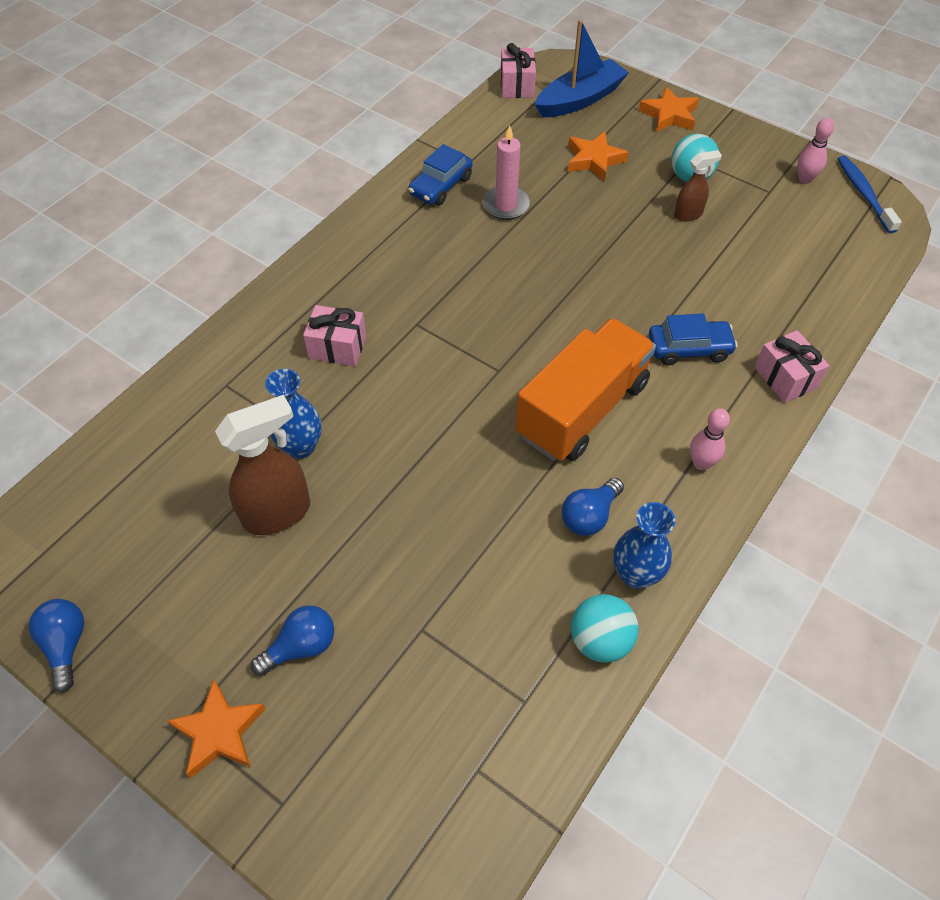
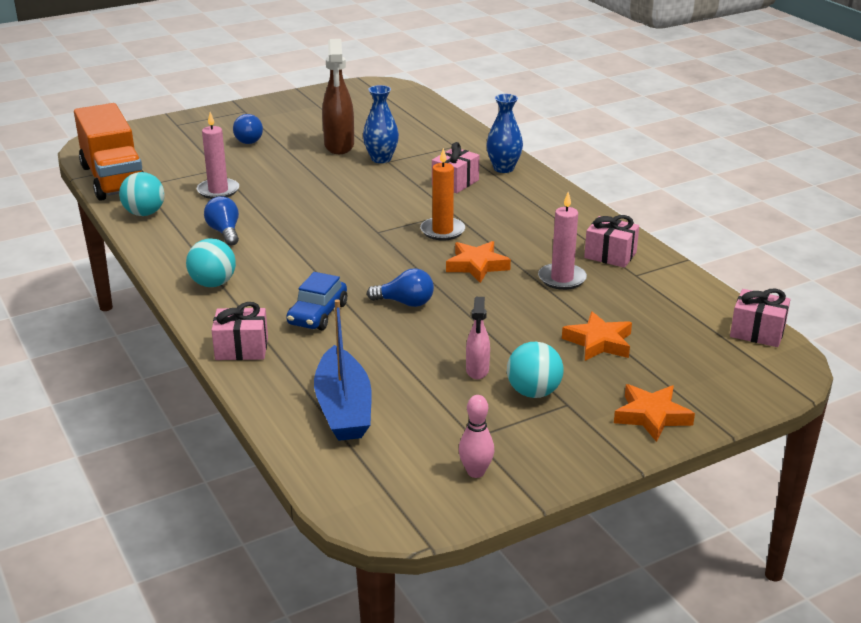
camera: 115 degrees right, 25 degrees down
(66, 645) = (318, 93): blue light bulb -> blue light bulb (405, 303)
(219, 732) = (229, 117): orange star -> orange star (477, 265)
(441, 186) = (610, 255): blue car -> pink gift
(464, 317) = (442, 231): none -> orange candle
(488, 588) = (218, 191): none -> pink candle
(580, 99) = (712, 364): blue boat -> blue boat (343, 408)
(582, 409) = (309, 253): orange truck -> orange truck (113, 179)
(636, 574) = (167, 235): blue vase -> blue vase (503, 168)
(688, 214) = (477, 371): brown spray bottle -> pink spray bottle
(701, 463) = (213, 283): pink bowling pin -> turquoise ball
(863, 194) = (419, 507): blue toothbrush -> none

